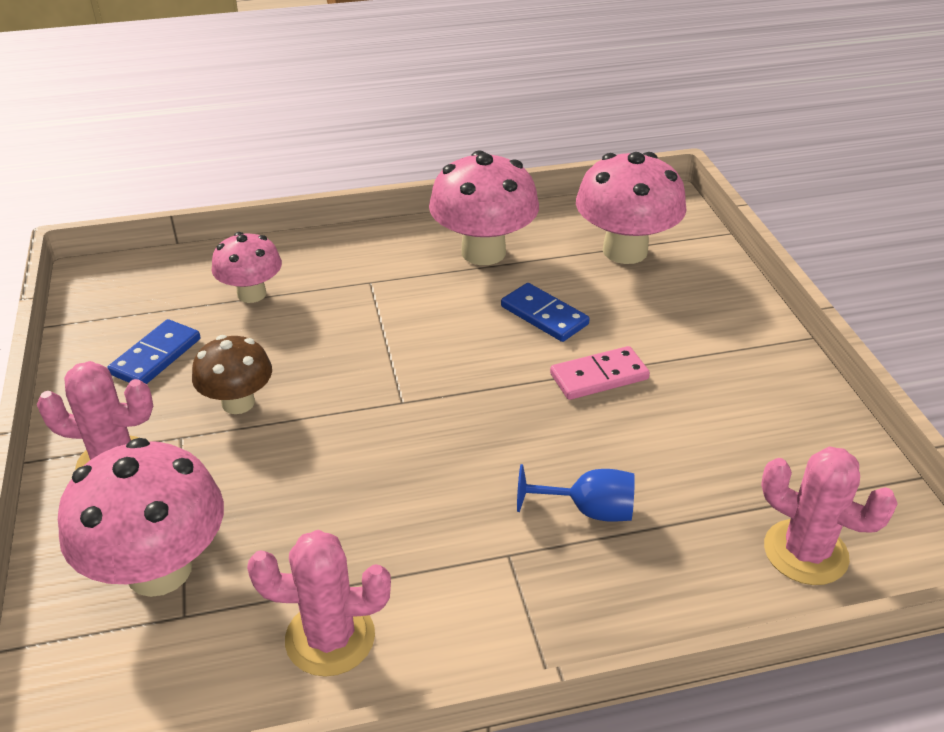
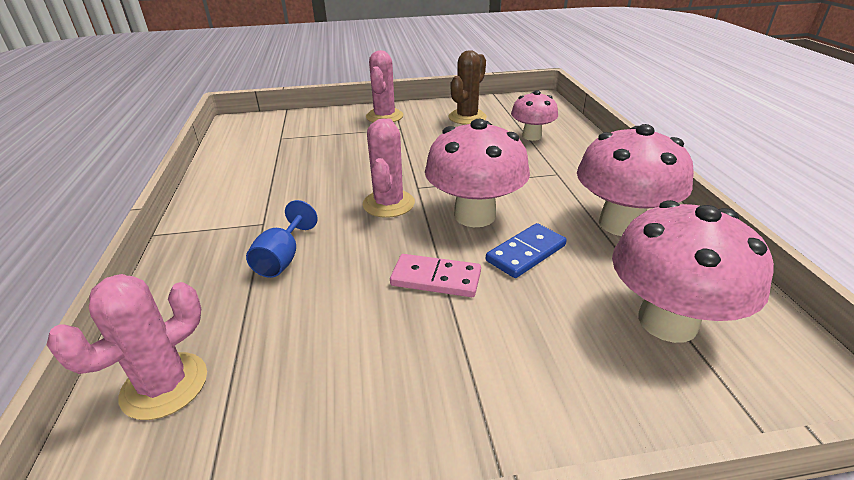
camera: 95 degrees right, 5 degrees down
(156, 356) = (467, 117): blue domino -> brown cactus
(159, 570) = (310, 131): pink mushroom -> pink mushroom (474, 215)
(238, 403) = (425, 139): brown mushroom -> none
(330, 638) = (242, 170): pink cactus -> pink cactus (388, 204)
(599, 376) = (436, 278): pink domino -> pink domino turned 60 degrees counterclockwise

